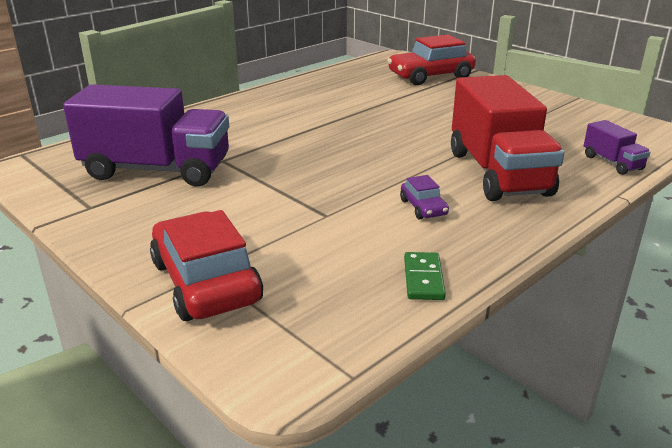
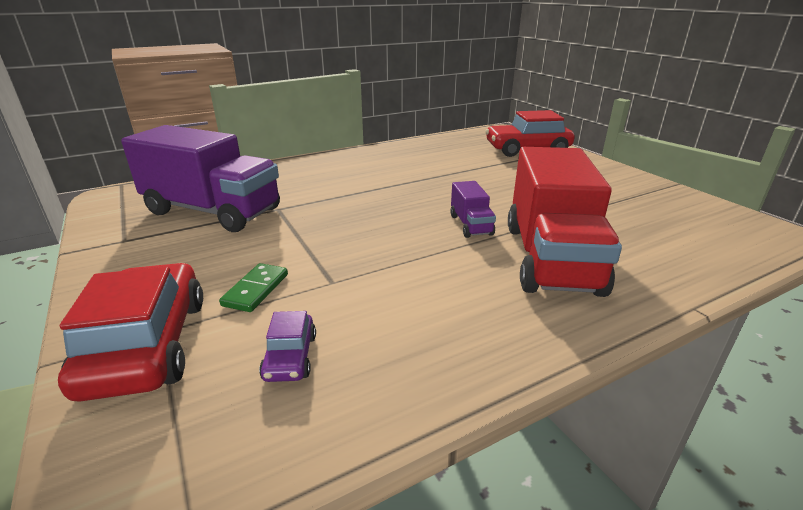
camera: 15 degrees right, 0 degrees up
(423, 208) = (442, 289): purple car -> purple car (290, 357)
(423, 279) = (387, 389): green domino -> green domino (256, 290)
(612, 163) = (699, 263): purple truck -> purple truck (470, 225)

